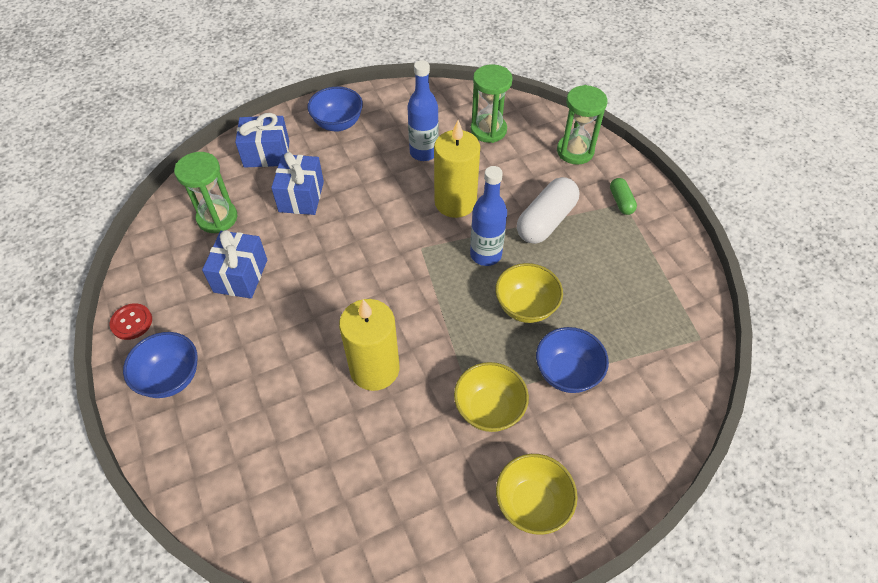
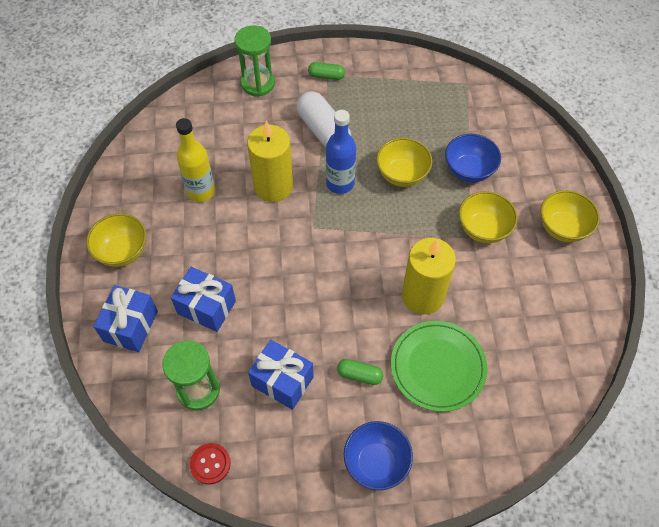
camera: 70 degrees left, 5 degrees up
(131, 322) = (299, 492): red button -> red button (210, 464)
(263, 336) = (359, 375): none -> green capsule
(291, 406) = (438, 367): none -> green plate
(338, 124) = (122, 251): blue bowl -> yellow bowl
(423, 152) = (201, 191): blue bottle -> yellow bottle
(488, 130) = (199, 134): green hourglass -> none

